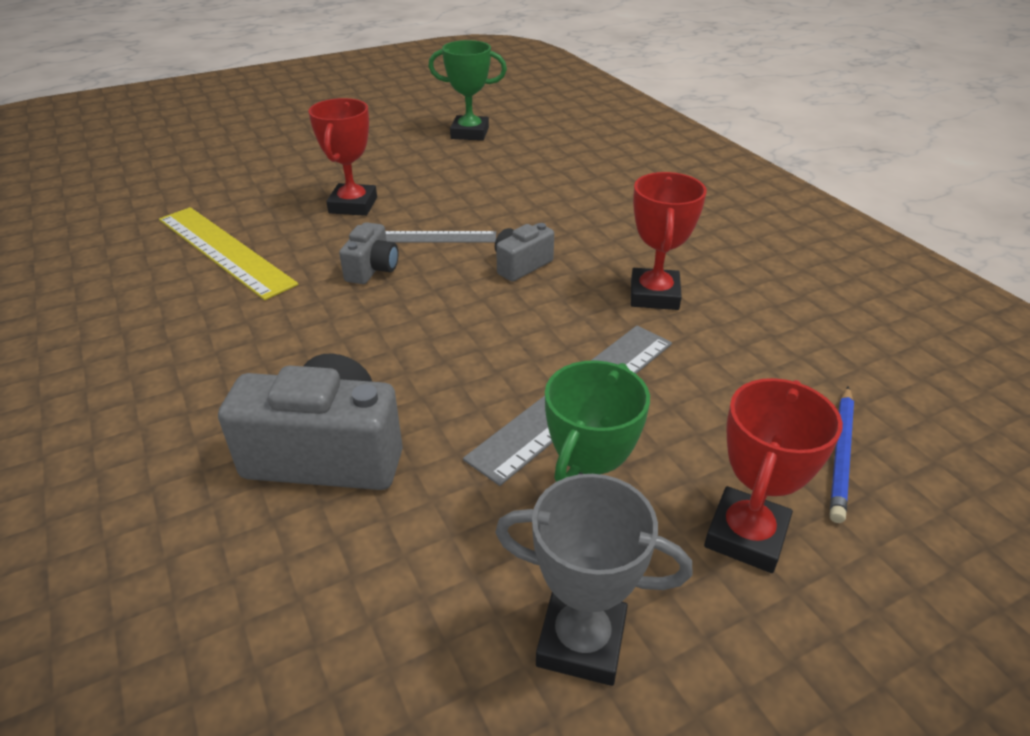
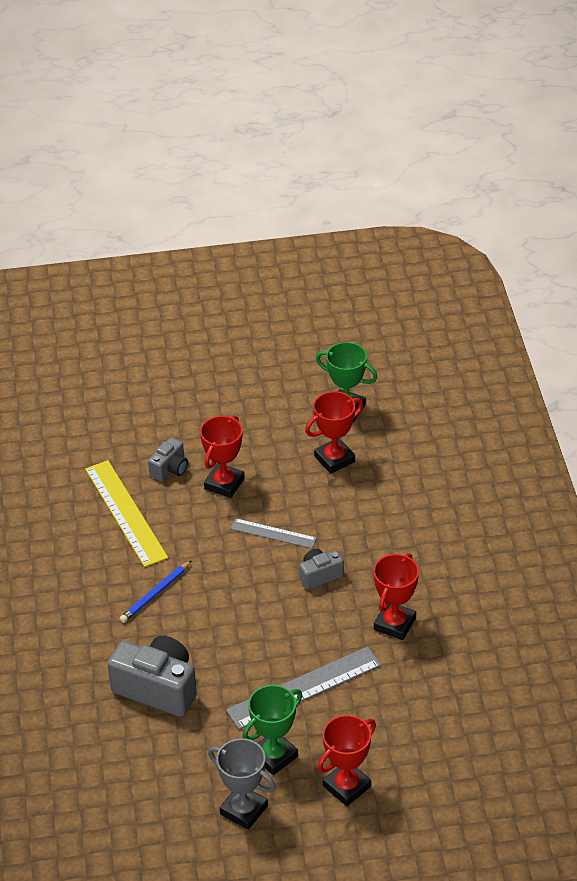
camera: 20 degrees right, 5 degrees up
(372, 269) = (219, 555): grey camera -> grey camera (170, 469)
(478, 168) = (334, 459): none -> red trophy
(841, 454) = (428, 760): blue pencil -> blue pencil (155, 594)

